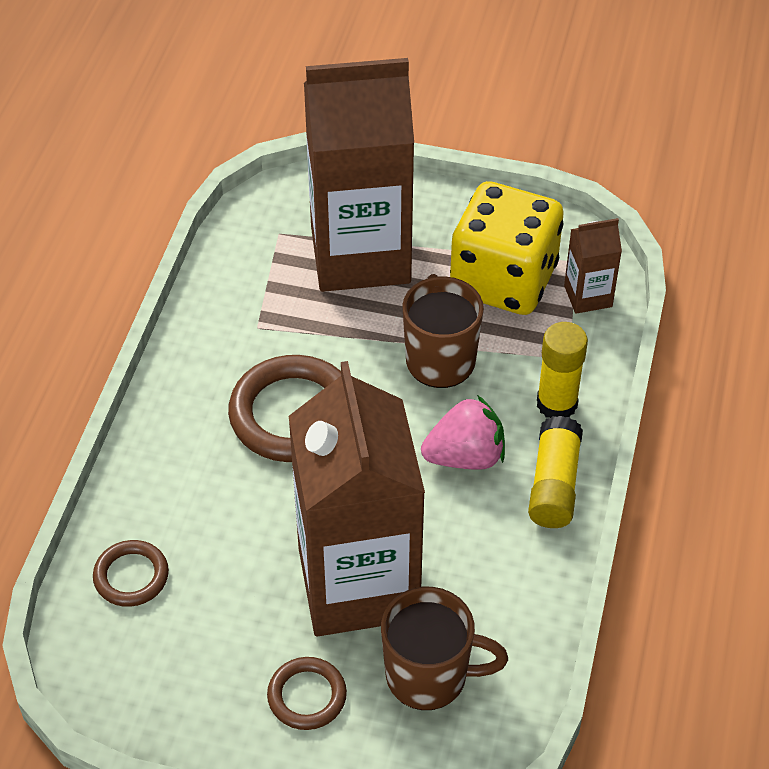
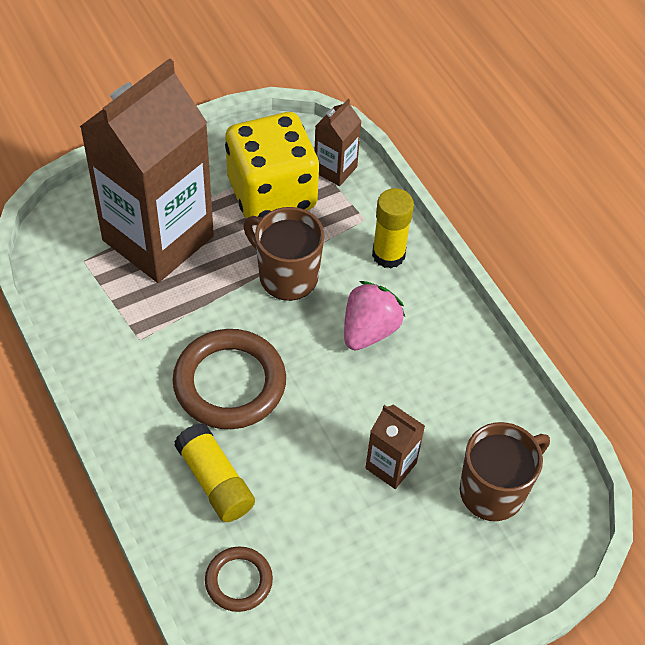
camera: 45 degrees left, 5 degrees up
(307, 696) = (436, 565): brown ring -> none
(358, 584) = (391, 465): brown carton -> brown carton, size x0.42
(554, 485) = (440, 309): yellow glue stick -> yellow glue stick (215, 481)

